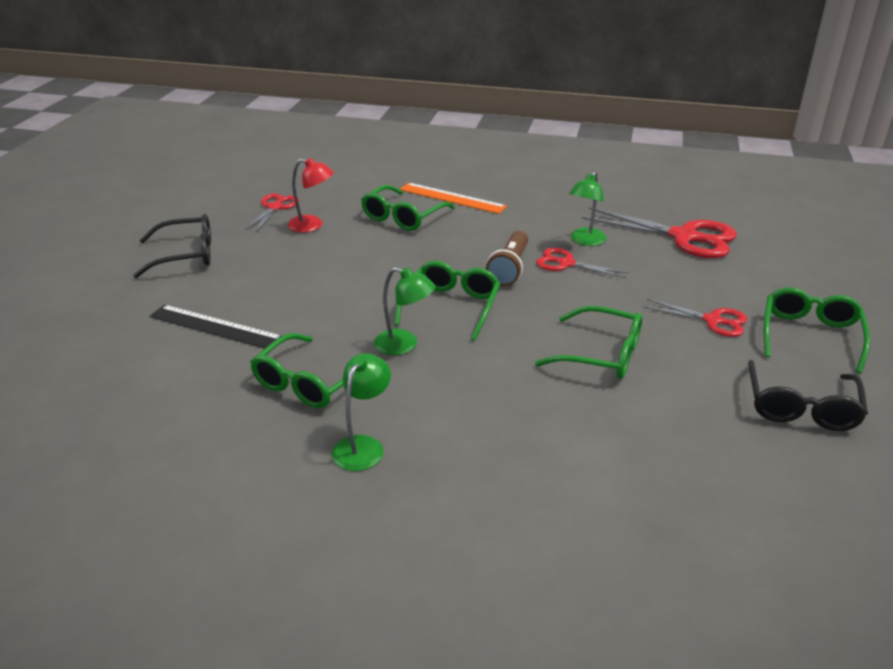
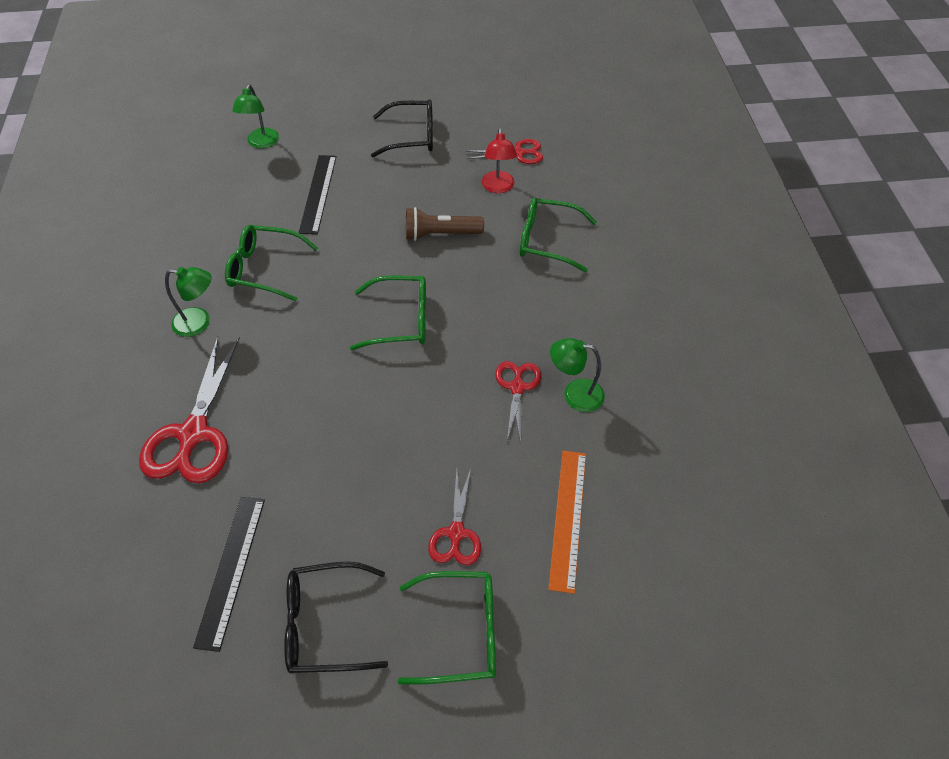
camera: 70 degrees right, 20 degrees up
(186, 255) = (412, 136): black glasses -> black glasses turned 60 degrees counterclockwise
(404, 345) = (330, 307): green lamp -> green lamp (261, 143)
(452, 198) = (610, 264): orange ruler -> orange ruler (567, 518)
(509, 268) = (486, 345): brown flashlight -> brown flashlight (440, 234)
(601, 354) = (361, 446): green glasses -> none
(683, 237) = (634, 486): red scissors -> red scissors (194, 434)
(734, 461) = (230, 570): none -> black ruler

